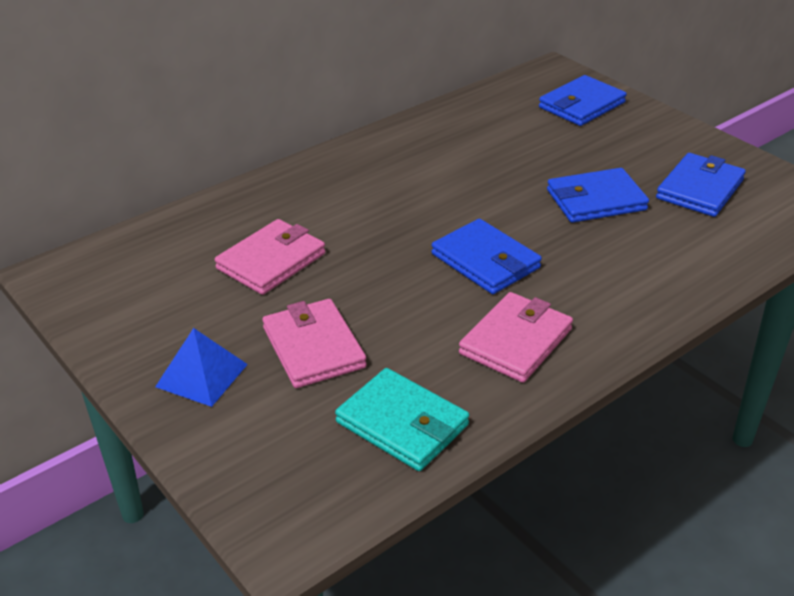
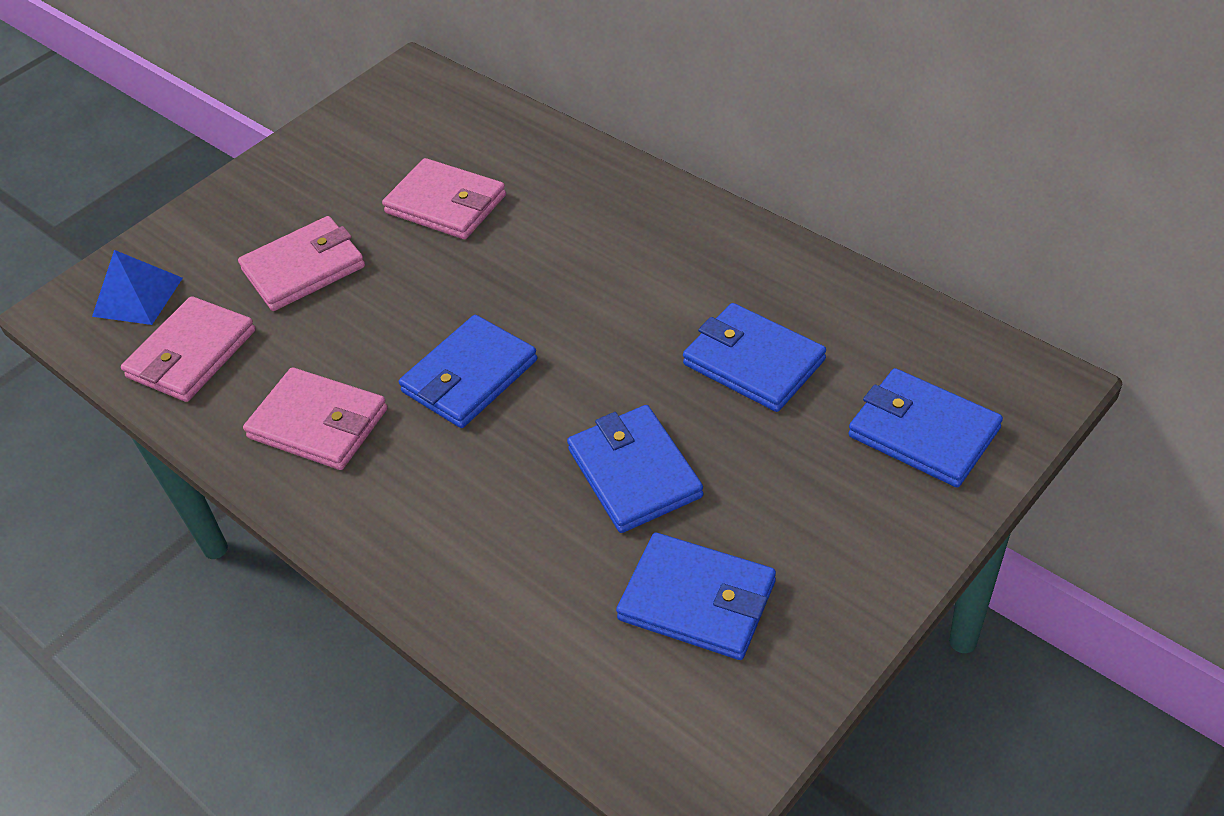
camera: 85 degrees right, 10 degrees up
(202, 375) = (263, 206): blue pyramid -> blue pyramid (138, 297)
(402, 424) = (192, 354): turquoise wallet -> pink wallet
(509, 148) = (754, 362): none -> blue wallet

